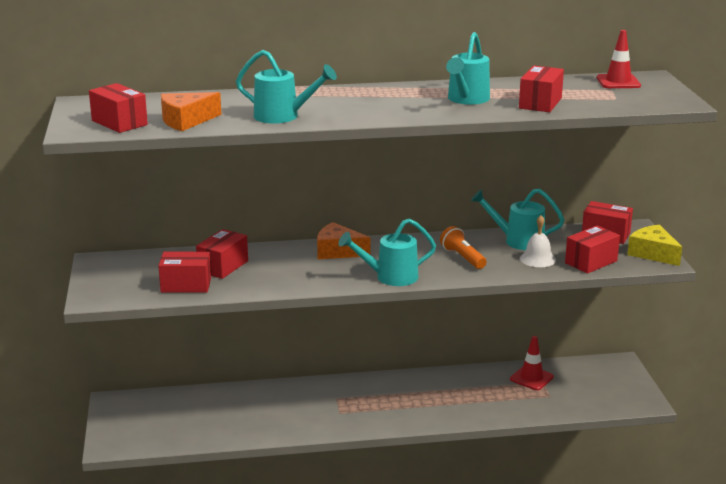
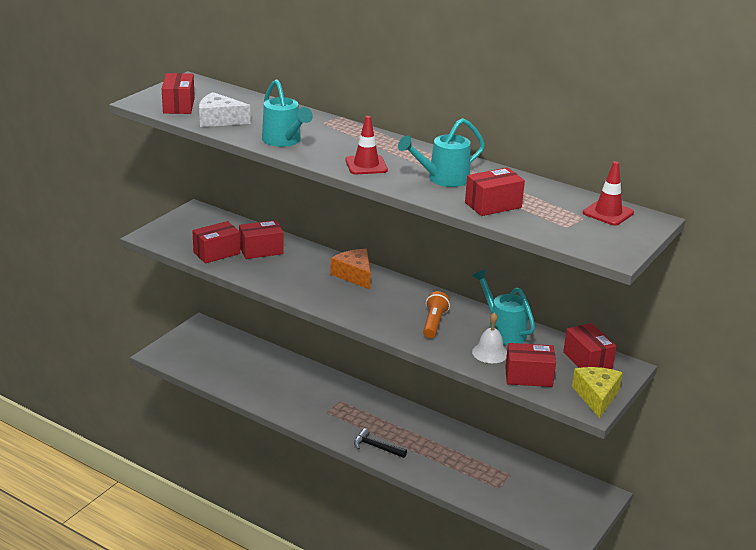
camera: 40 degrees right, 5 degrees up
(186, 121) = (219, 120): orange cheese -> white cheese
(186, 285) = (216, 253): red box -> red box turned 75 degrees counterclockwise
(390, 277) = (354, 312): turquoise watering can -> none
(420, 416) = (376, 447): none -> black hammer
(531, 378) = (506, 466): red traffic cone -> red traffic cone (366, 165)

